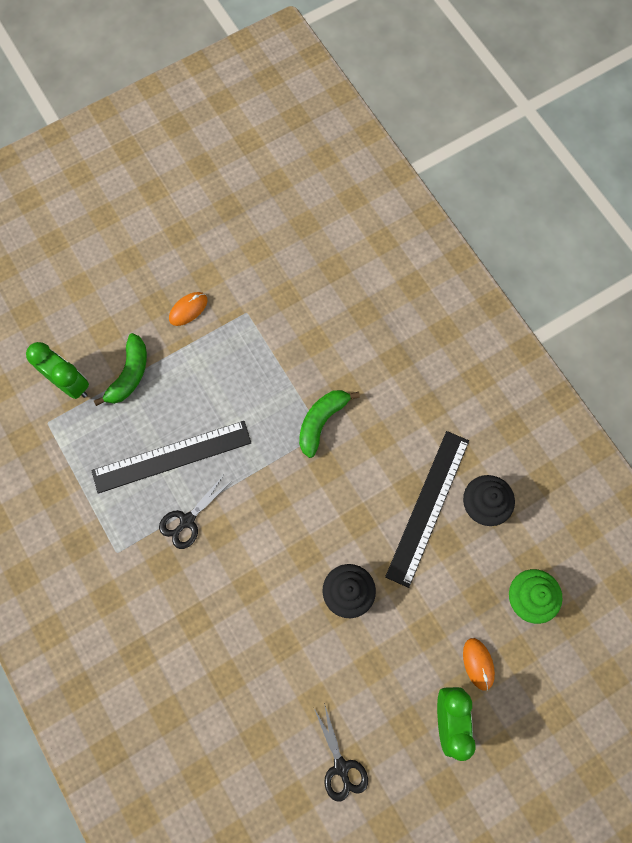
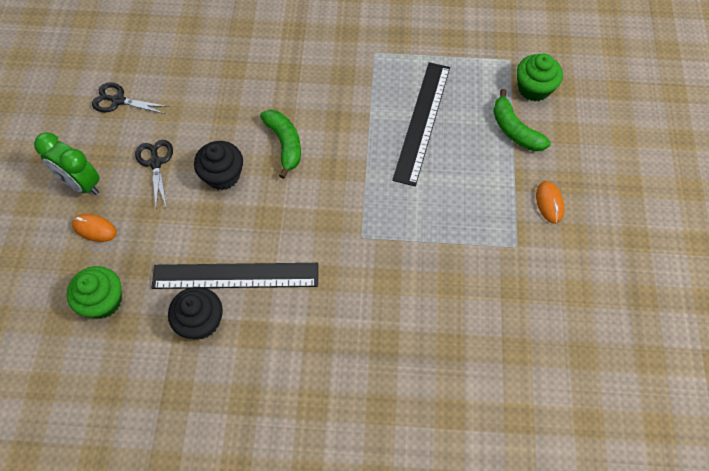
camera: 125 degrees right, 10 degrees down
(70, 383) = (534, 88): green clock -> green cupcake
(187, 520) = (363, 105): black scissors -> black scissors (156, 163)
(321, 422) = (371, 242): green banana -> green banana (284, 144)
(428, 507) = (235, 276): black ruler -> black ruler turned 60 degrees counterclockwise

